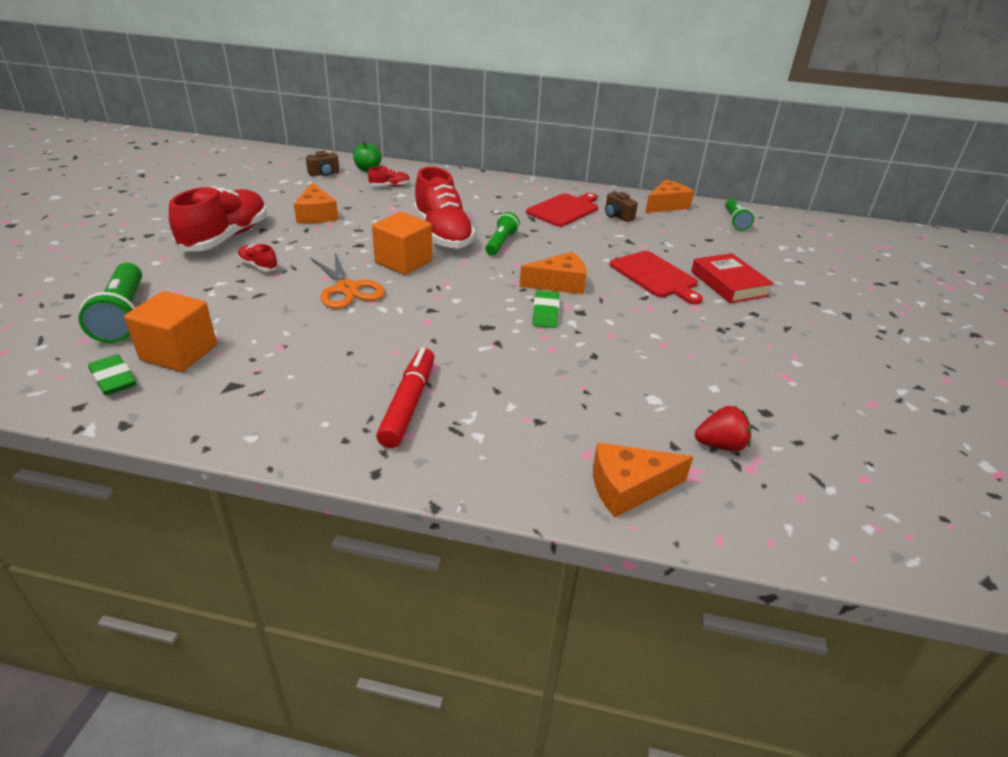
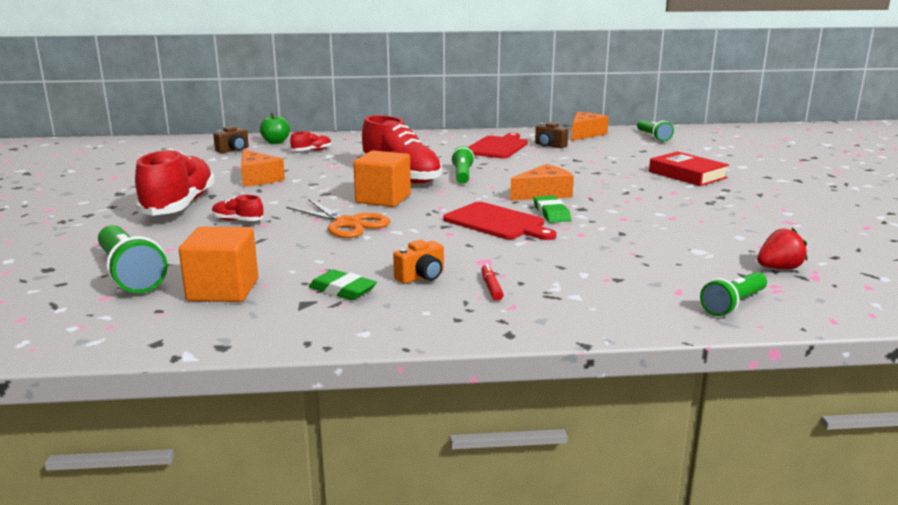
camera: 15 degrees left, 15 degrees down
(113, 379) = (173, 318): green eraser -> green eraser (342, 290)
(357, 375) = (421, 277): none -> orange camera
(408, 404) = (491, 287): red marker -> red marker, size x0.47
(628, 487) = (733, 304): orange cheese -> green flashlight
(655, 276) = (622, 178): red cutting board -> red cutting board (497, 222)

